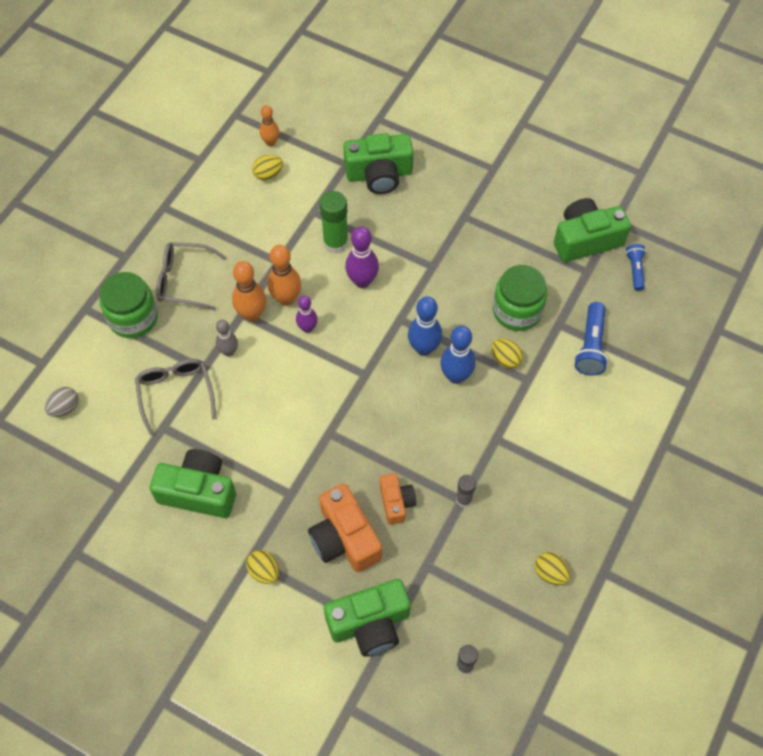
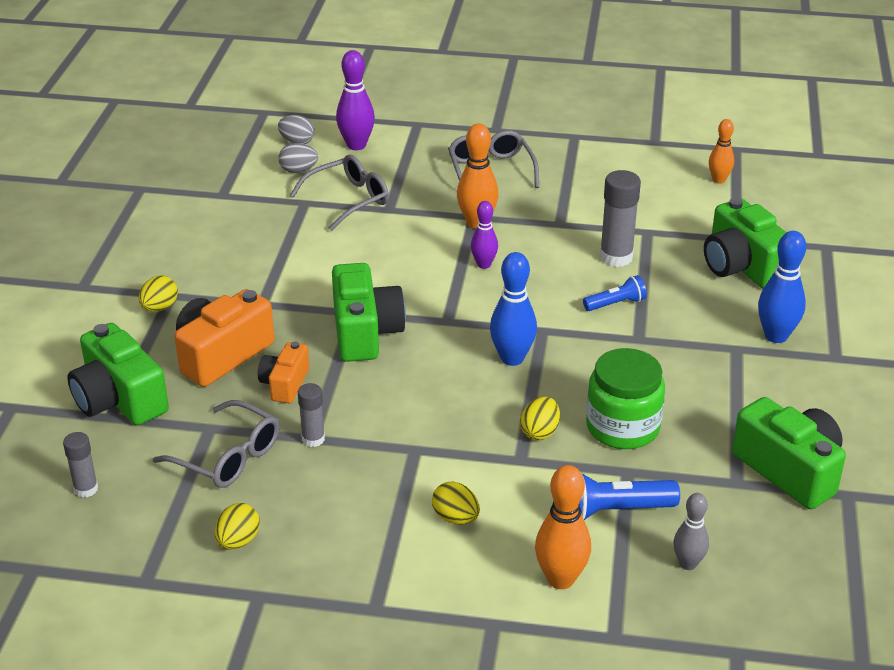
camera: 70 degrees right, 25 degrees down
(112, 419) = (298, 171): none -> grey egg
(133, 318) = (424, 152): green jar -> none
(198, 491) = (238, 242): green camera -> green camera (365, 332)
(229, 351) = (419, 220): grey bowling pin -> grey bowling pin (688, 563)
(268, 174) = (673, 189): yellow egg -> yellow egg (455, 518)
(286, 298) = (513, 241): orange bowling pin -> orange bowling pin (560, 579)
(335, 242) = (616, 257): green glue stick -> grey glue stick
(362, 281) = (576, 289): purple bowling pin -> purple bowling pin (356, 145)
(396, 502) = (285, 384): orange camera -> orange camera turned 135 degrees clockwise
(456, 376) = (488, 394): blue bowling pin -> blue bowling pin (776, 336)
(463, 560) = (228, 457): none -> grey glasses
(635, 270) = (776, 533): blue flashlight -> blue flashlight (615, 304)

